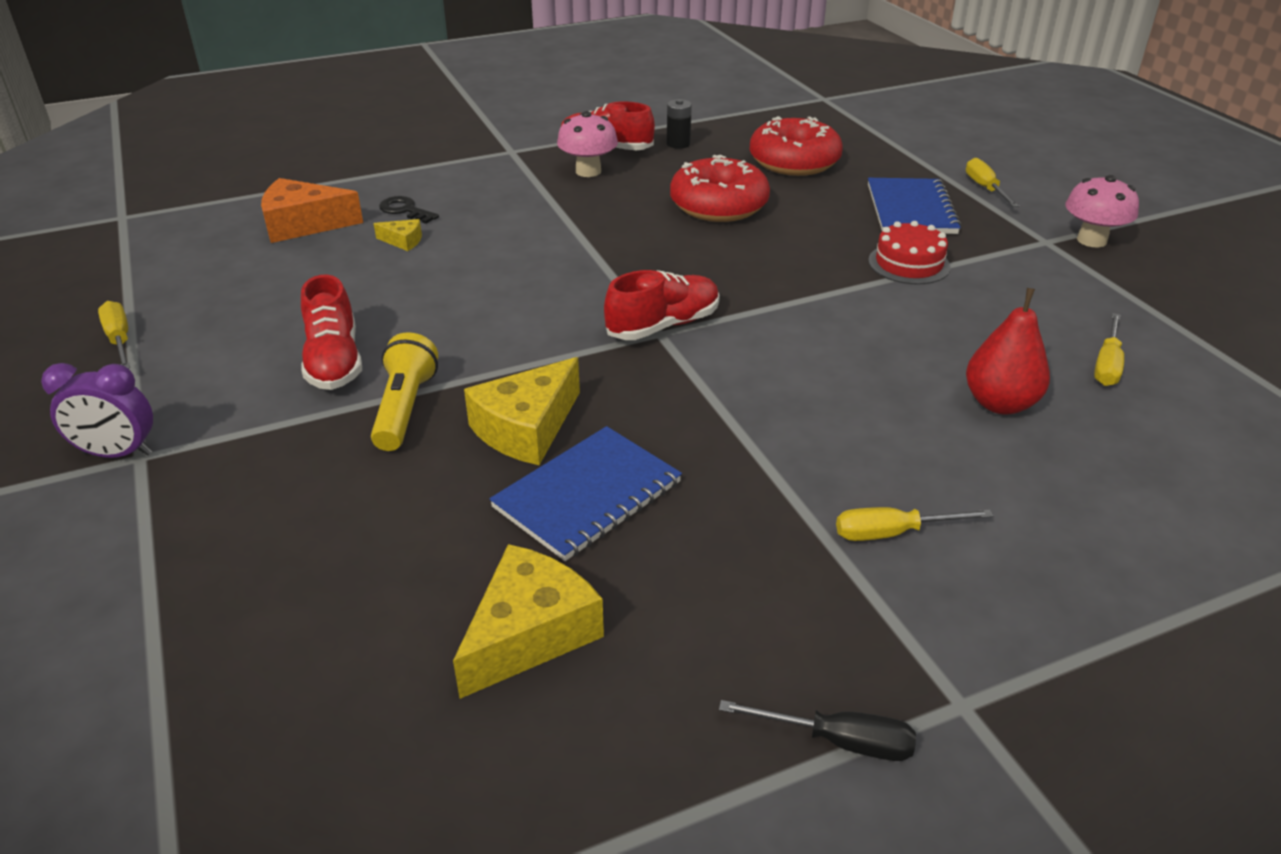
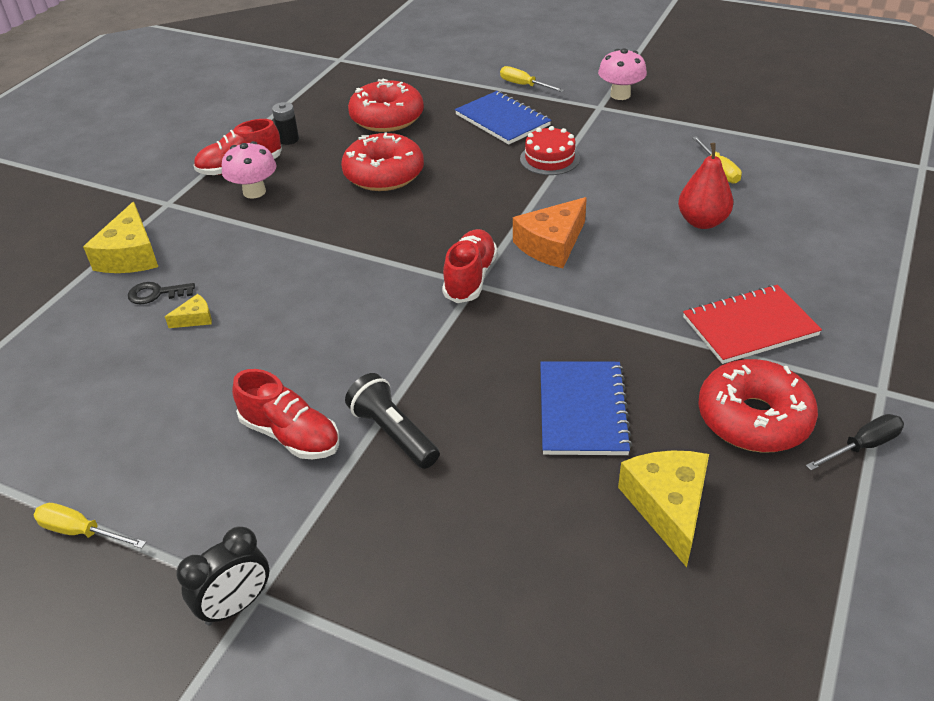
camera: 40 degrees left, 5 degrees up
(118, 454) = (236, 605): purple clock -> black clock
(303, 224) = (85, 350): orange cheese -> orange cheese (552, 244)
(405, 408) = (393, 433): yellow flashlight -> black flashlight
(526, 428) = (489, 394): yellow cheese -> yellow cheese (130, 255)
(750, 621) = (753, 418): none -> red donut
(892, 533) = (749, 326): yellow screwdriver -> red notebook

